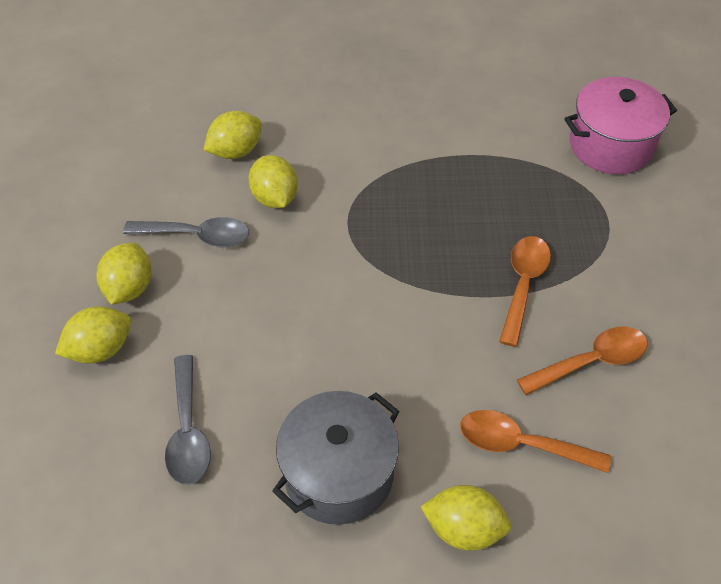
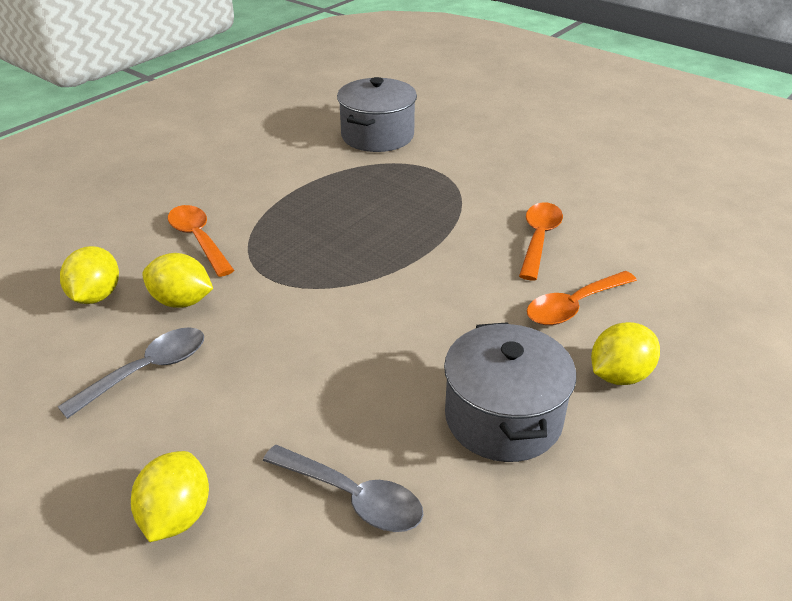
camera: 50 degrees left, 15 degrees down
(129, 288) = (135, 452): yellow lemon -> none
(523, 285) = (441, 230): orange spoon -> orange spoon (198, 239)
(610, 145) = (377, 136): pink pot -> grey pot

